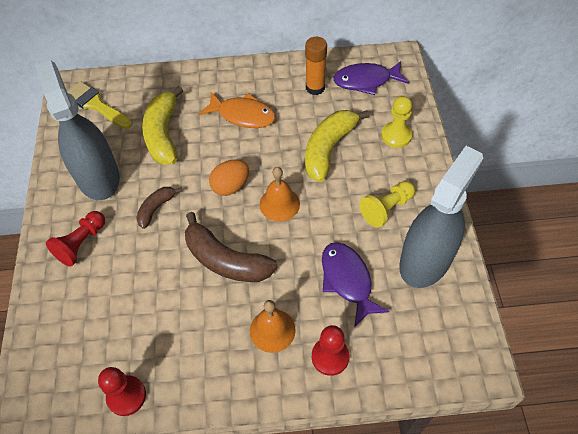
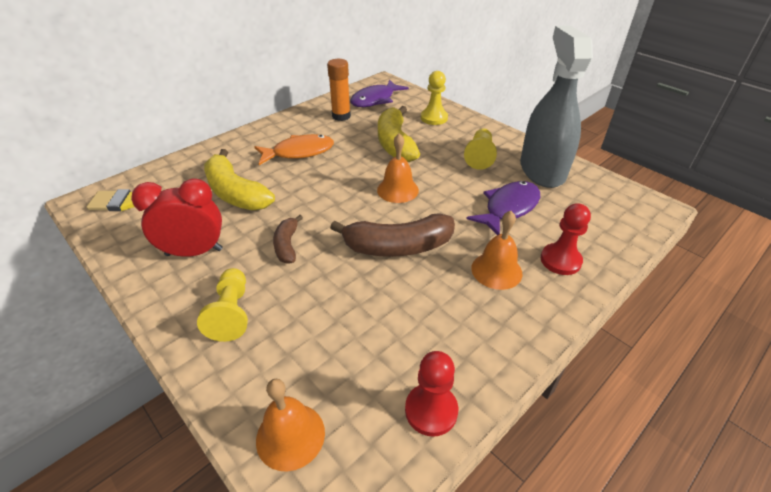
camera: 40 degrees left, 15 degrees down
(46, 351) = (290, 436): none -> orange bell
(81, 243) = (231, 313): red pawn -> yellow pawn
(98, 176) = (194, 252): grey spray bottle -> red clock
(231, 186) = (342, 198): orange egg -> none
(347, 280) = (508, 208): purple fish -> purple fish turned 105 degrees clockwise

